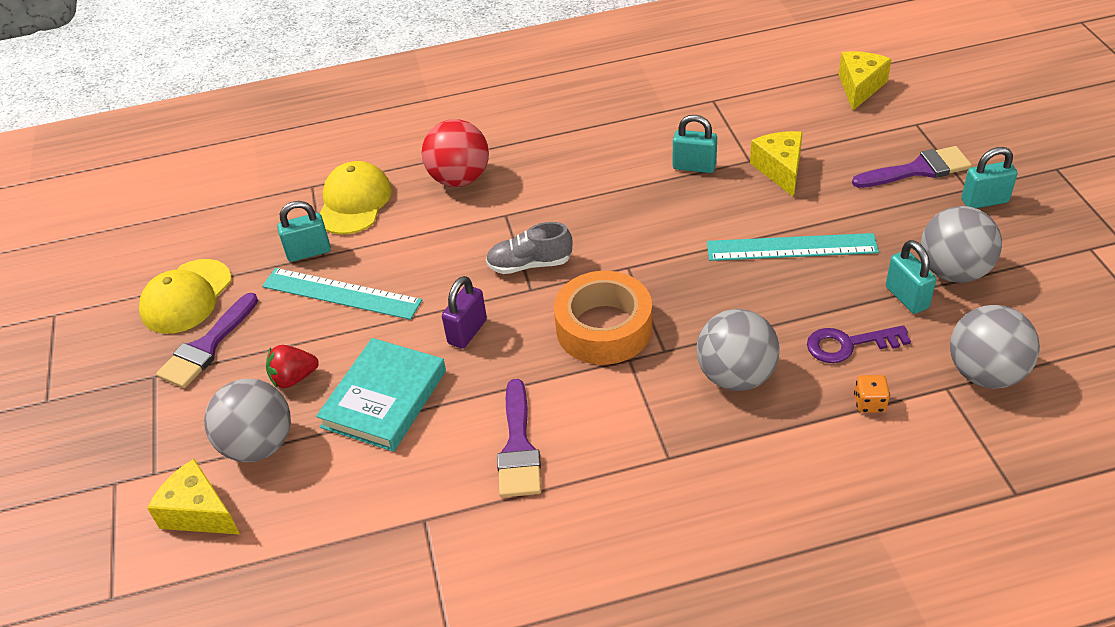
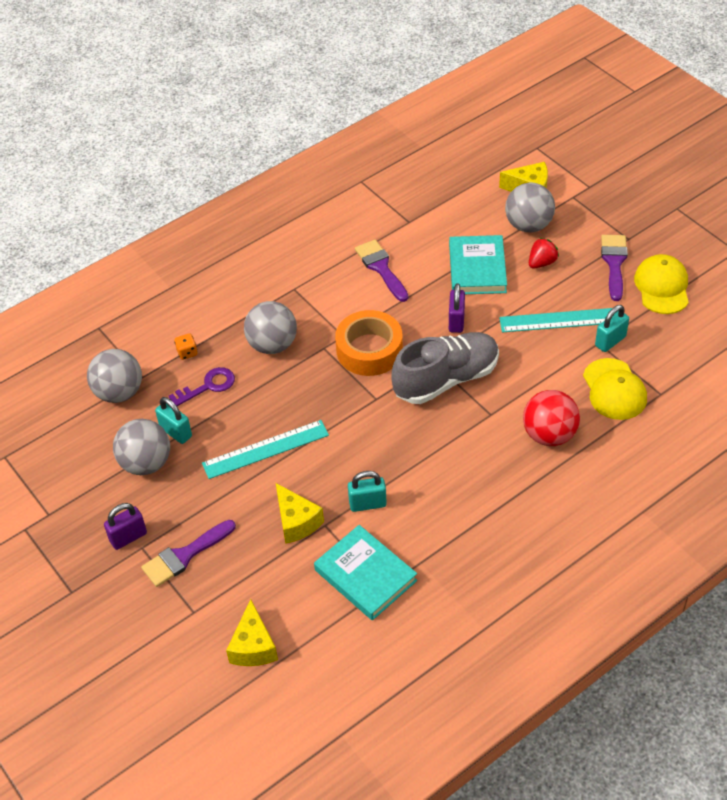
camera: 155 degrees right, 5 degrees up
(530, 264) = (446, 379): grey shoe -> grey shoe, size x1.83
(726, 112) = (365, 575): none -> turquoise book
(984, 201) = (128, 537): turquoise padlock -> purple padlock

